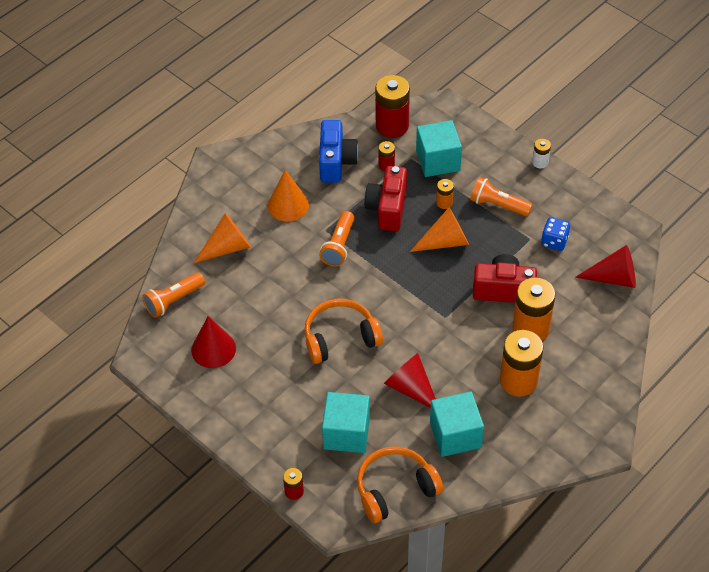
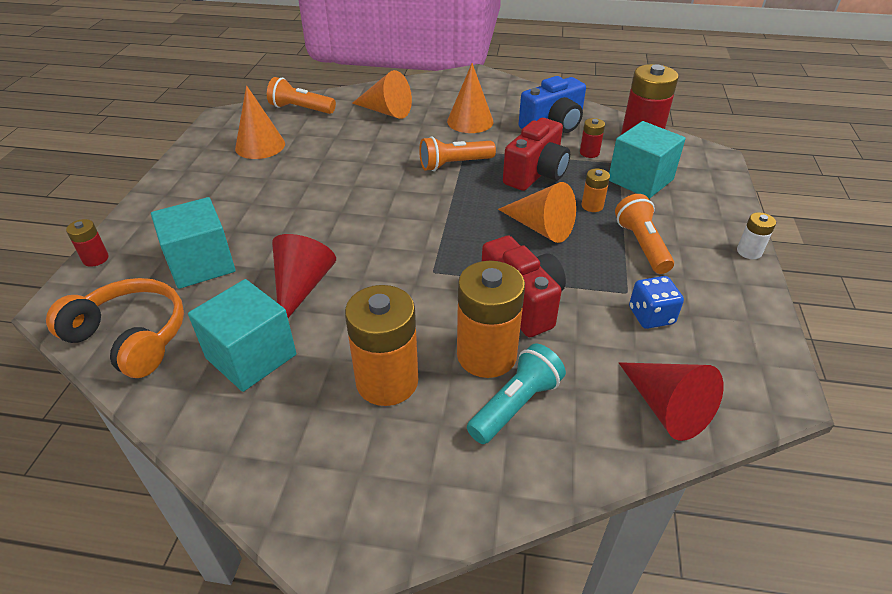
camera: 55 degrees right, 10 degrees down
(213, 349) = (260, 146): red cone -> orange cone
(340, 338) = (335, 209): orange headphones -> none
(387, 209) = (536, 174): red camera -> red camera turned 150 degrees clockwise
(571, 335) = (515, 405): none -> turquoise flashlight

